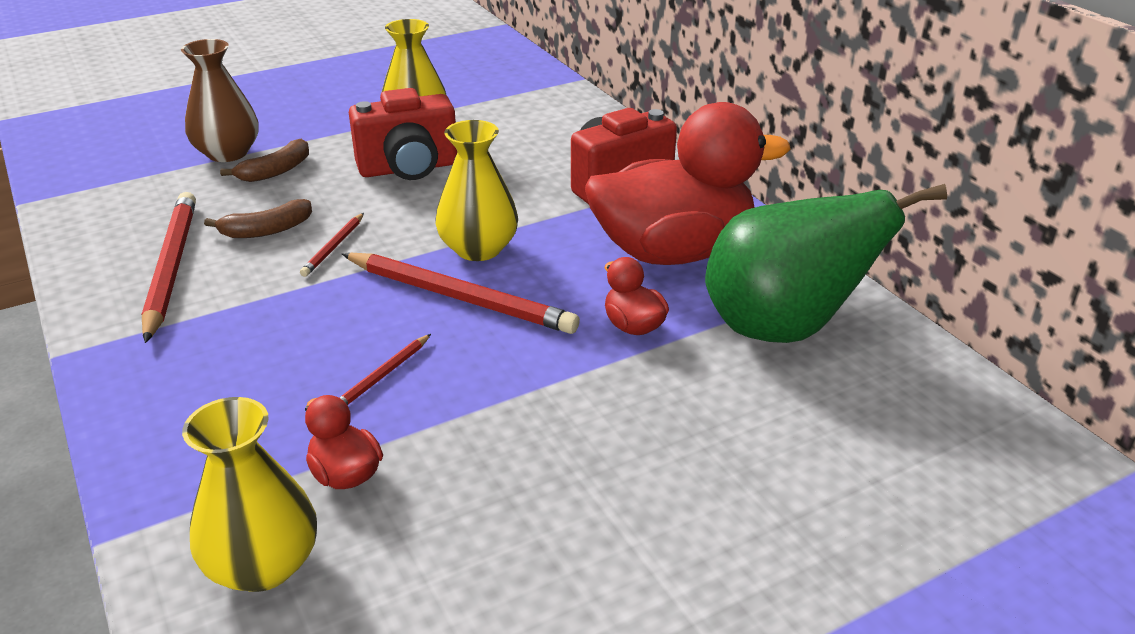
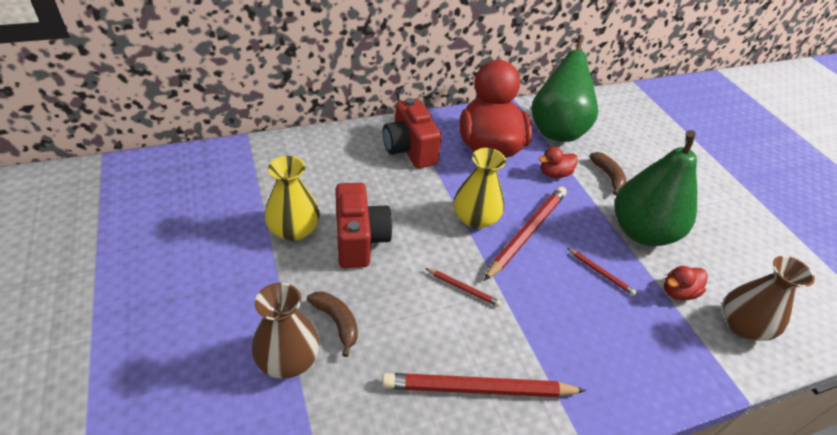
camera: 85 degrees left, 10 degrees up
(263, 565) = (742, 325): yellow vase -> brown vase
(266, 230) = (433, 327): brown banana -> brown banana (608, 176)
(503, 436) = (641, 232): none -> green pear

